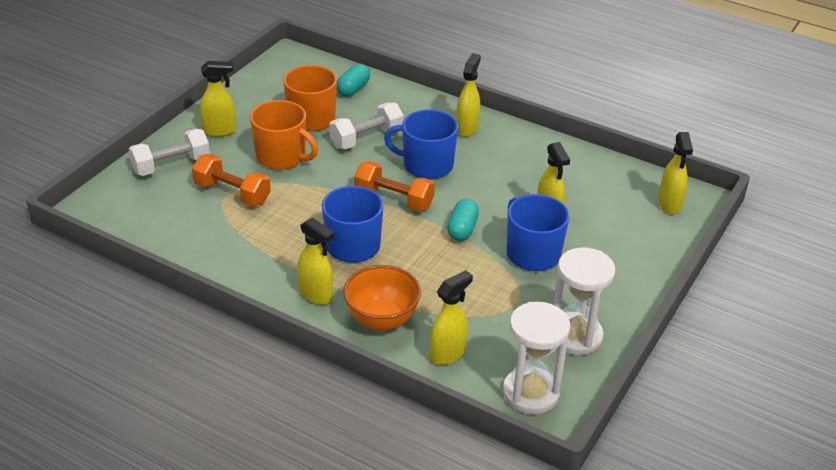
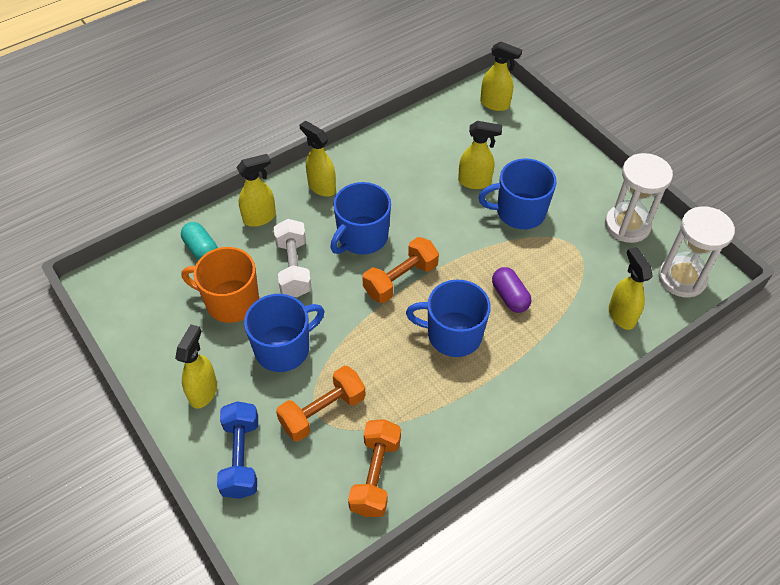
camera: 65 degrees left, 15 degrees up
(171, 165) = (241, 457): white dumbbell -> blue dumbbell
(186, 236) = (375, 475): none -> orange dumbbell
(282, 157) = (283, 348): orange mug -> blue mug
(316, 295) = (511, 386): yellow spray bottle -> yellow spray bottle (260, 218)
(381, 320) = (564, 347): orange bowl -> none
(419, 271) = (509, 297): none -> purple capsule
(462, 229) = (466, 245): turquoise capsule -> none

